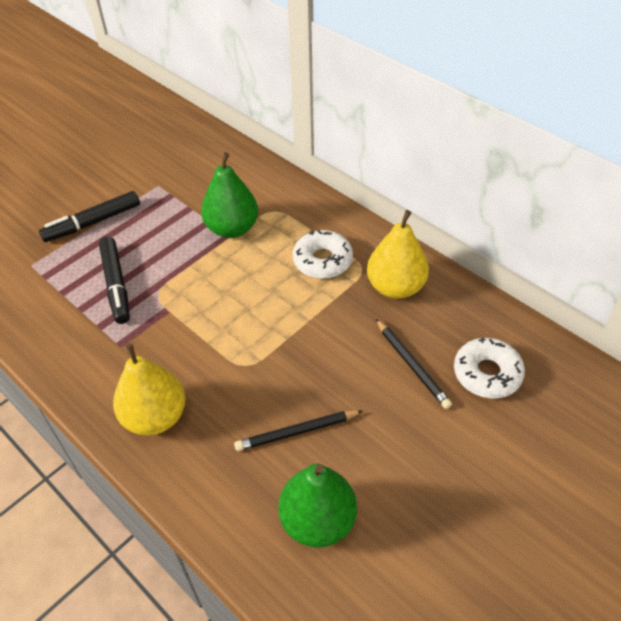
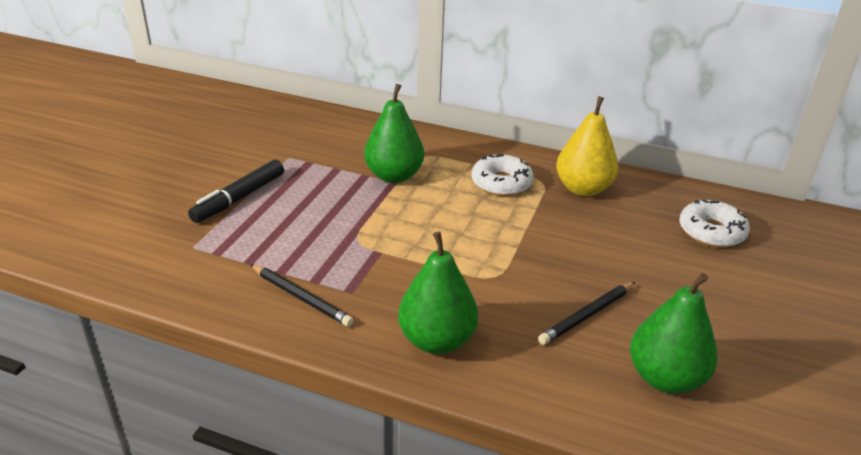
camera: 25 degrees left, 15 degrees down
(116, 284) = (306, 243): black marker -> none
(155, 417) = (437, 340): yellow pear -> green pear
(412, 365) = (645, 240): black pencil -> black pencil (301, 297)

